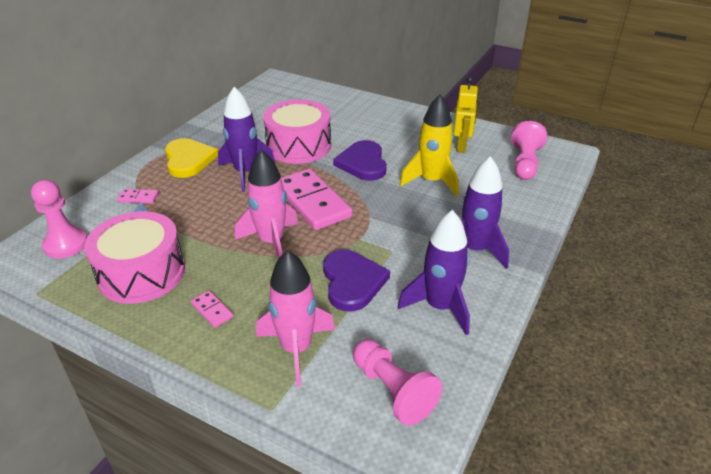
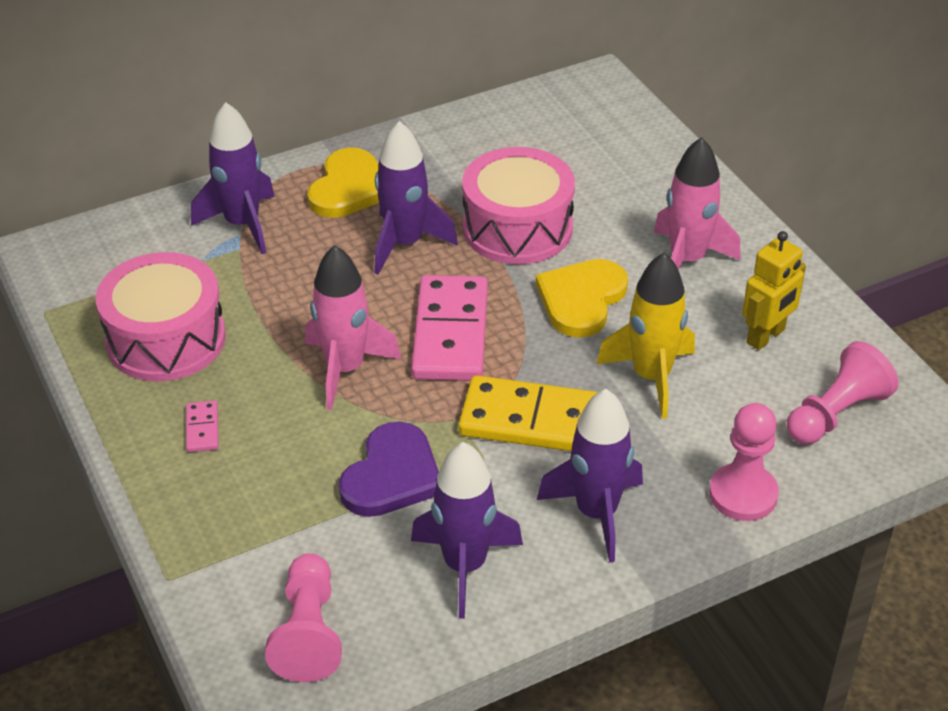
camera: 35 degrees right, 5 degrees up
(66, 244) = (115, 258): pink pawn -> pink pawn (743, 494)
(138, 197) = (242, 224): pink domino -> purple rocket
(296, 349) = (251, 526): pink rocket -> pink rocket (687, 260)
(363, 163) = (581, 299): purple heart -> yellow heart
(399, 222) = (536, 421): none -> yellow domino

